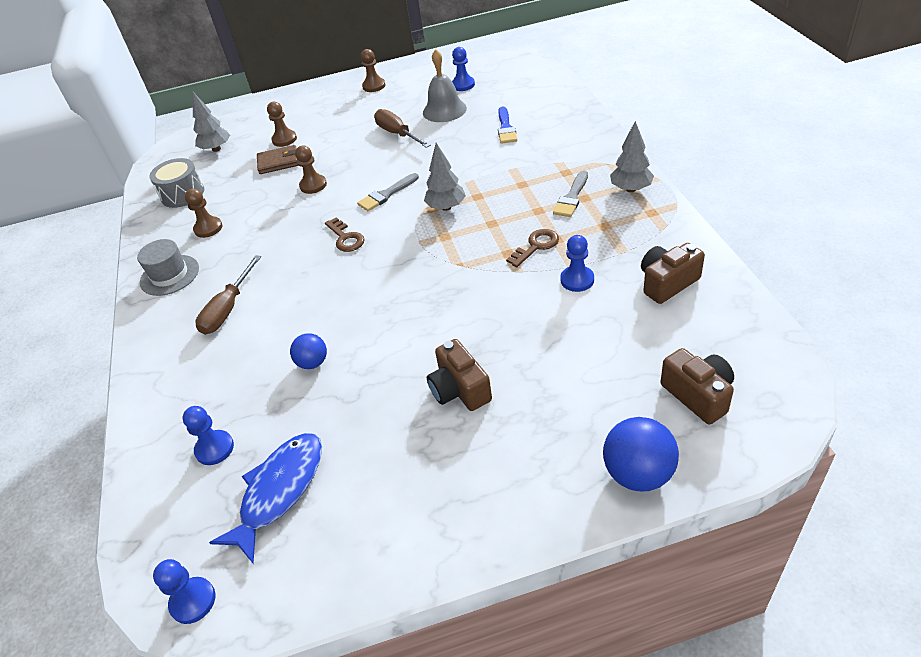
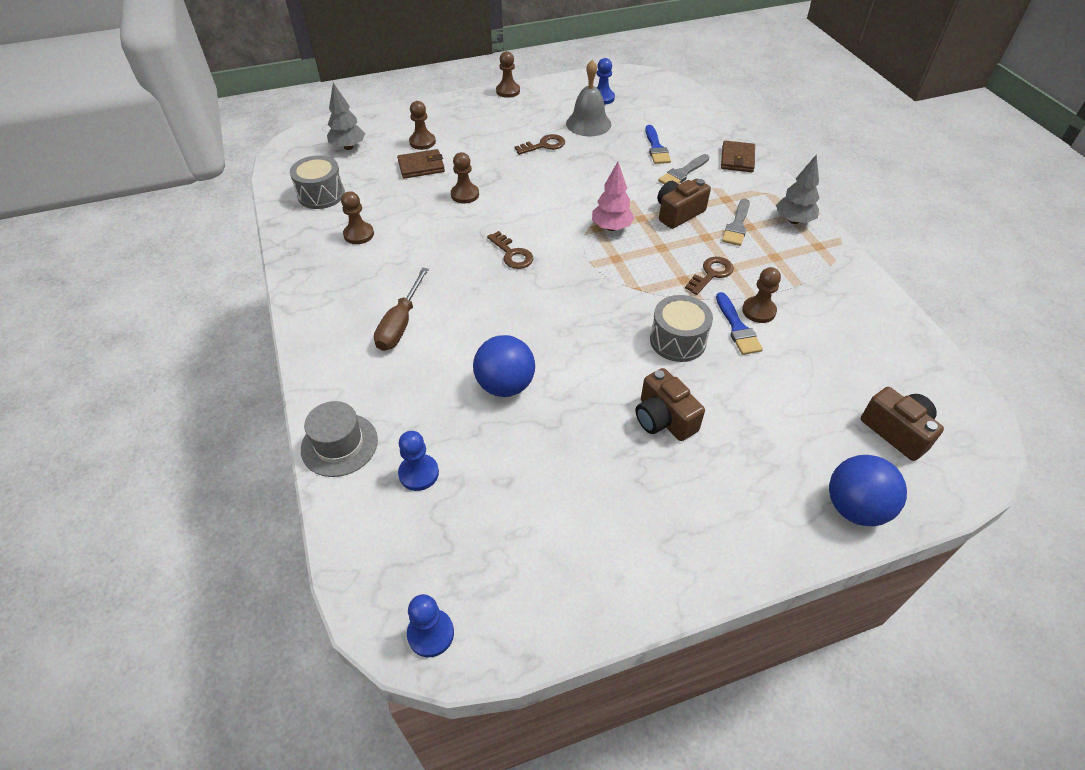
camera: 10 degrees left, 5 degrees up
(169, 275) = (326, 283): grey hat -> grey hat (339, 444)
(279, 491) = (498, 519): blue fish -> none
(313, 363) = (505, 385): blue ball -> blue ball, size x1.65
(386, 194) = (545, 210): grey brush -> grey brush (682, 173)
(397, 134) = (544, 145): brown screwdriver -> brown key
(446, 207) = (611, 227): grey tree -> pink tree
(489, 313) = (677, 340): none -> grey drum
(552, 297) = (737, 328): none -> blue brush
(577, 280) = (759, 311): blue pawn -> brown pawn
(585, 133) = (737, 159): none -> brown wallet
(667, 283) = (847, 318): brown camera -> brown camera (678, 213)

